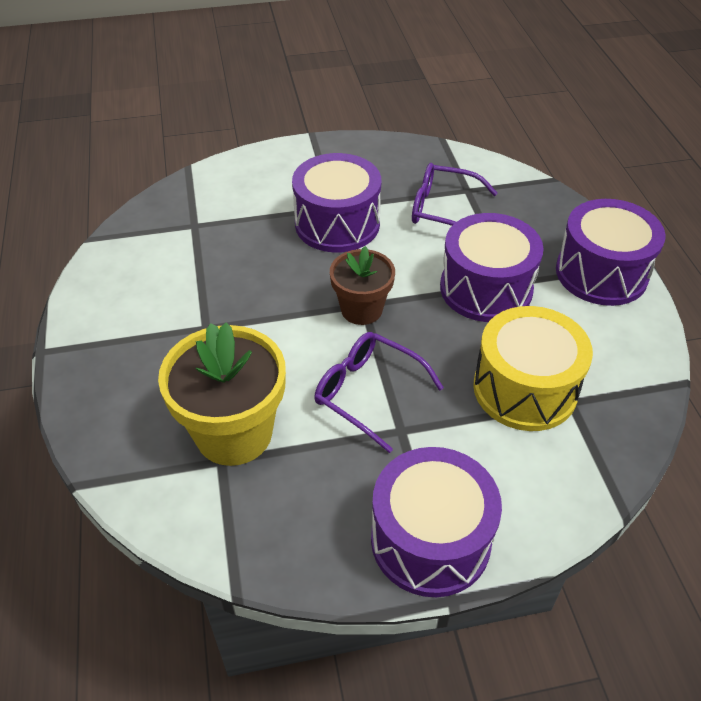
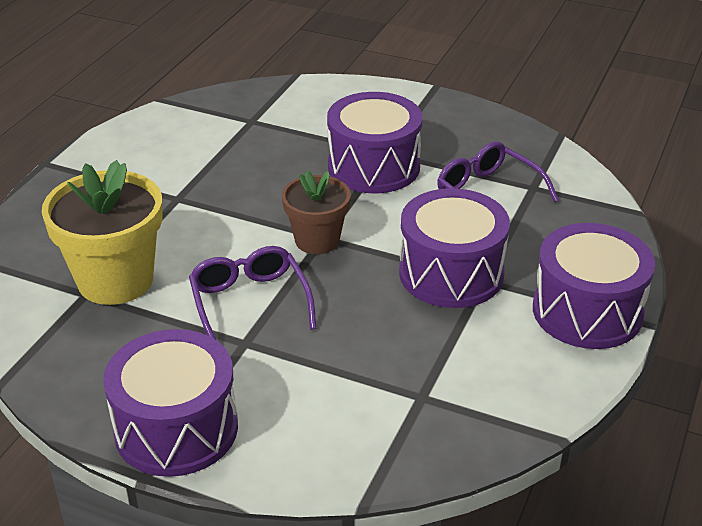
camera: 35 degrees right, 10 degrees down
(525, 389) = (390, 366): yellow drum -> none

